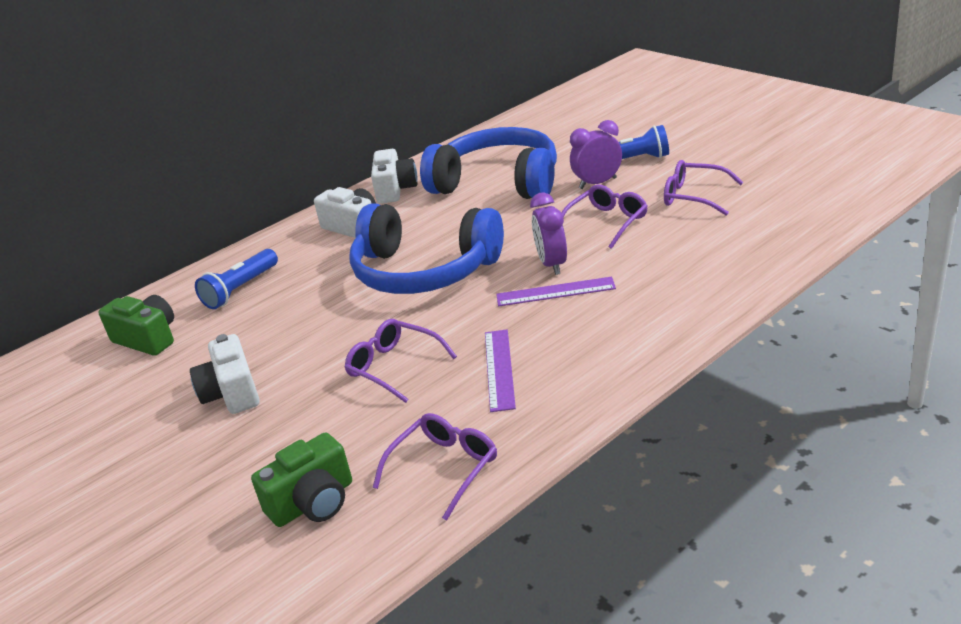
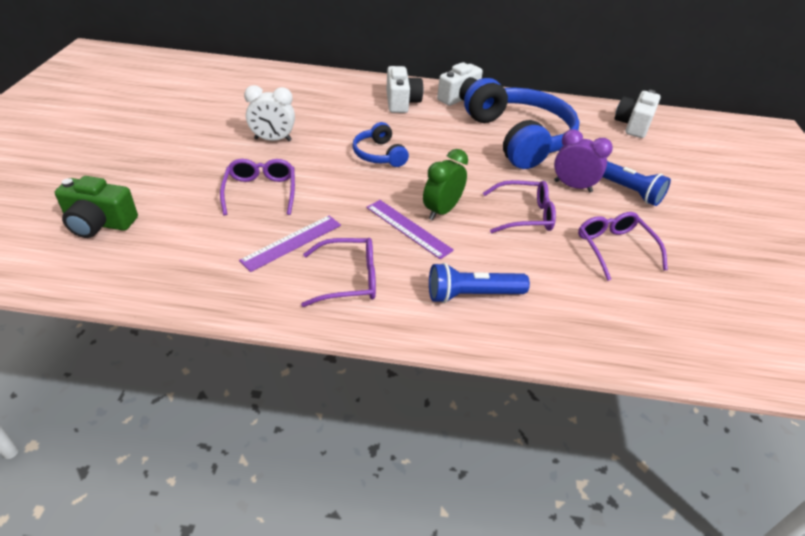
camera: 40 degrees right, 10 degrees up
(148, 339) = (222, 85): green camera -> none
(232, 393) = (190, 139): white camera -> white camera (633, 125)
(240, 289) = (296, 93): blue flashlight -> blue flashlight (472, 294)
(310, 332) = (273, 140): none -> white clock
(424, 271) = (379, 154): blue headphones -> blue headphones, size x0.47
(444, 468) = (163, 267): purple glasses -> purple glasses (349, 279)
(552, 264) = (441, 211): purple clock -> green clock

